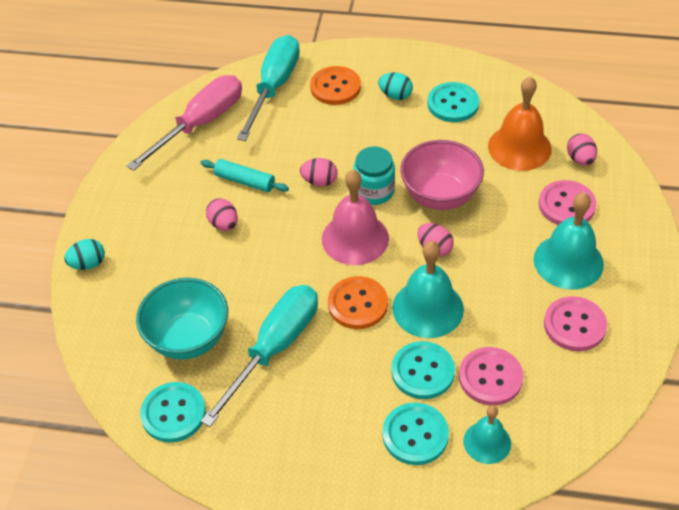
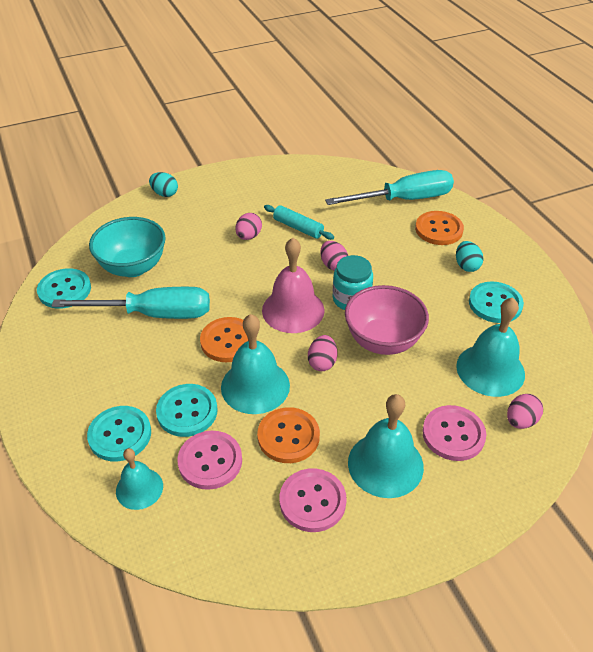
camera: 55 degrees right, 5 degrees down
(200, 124) = (332, 182): pink screwdriver -> none
(245, 181) = (298, 227): turquoise rolling pin -> turquoise rolling pin turned 45 degrees counterclockwise
(500, 310) = (288, 436): none -> orange button
(519, 147) = (490, 369): orange bell -> turquoise bell

